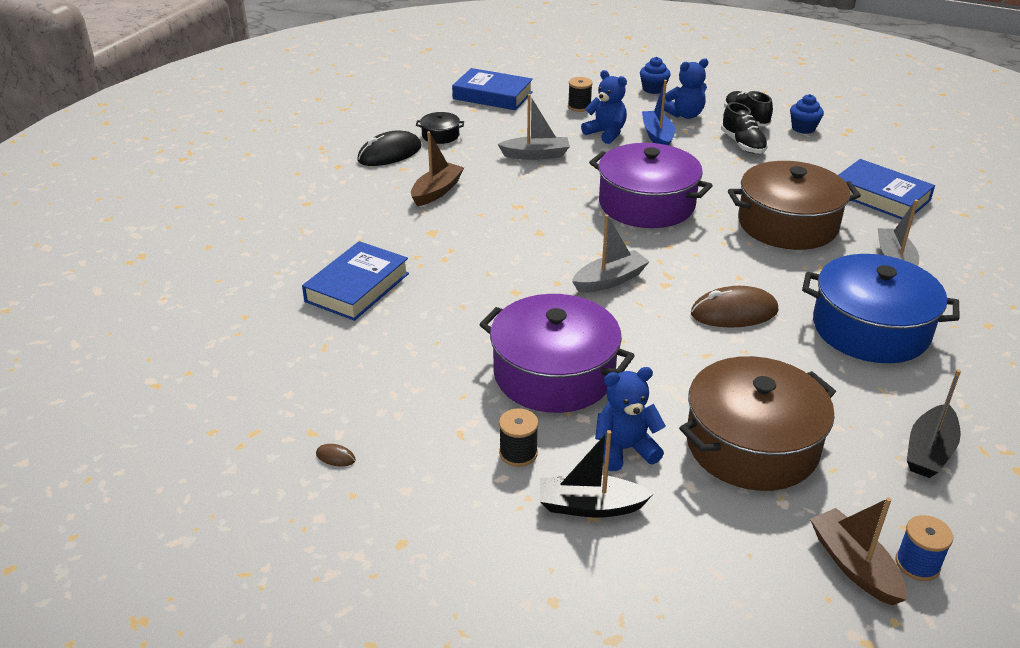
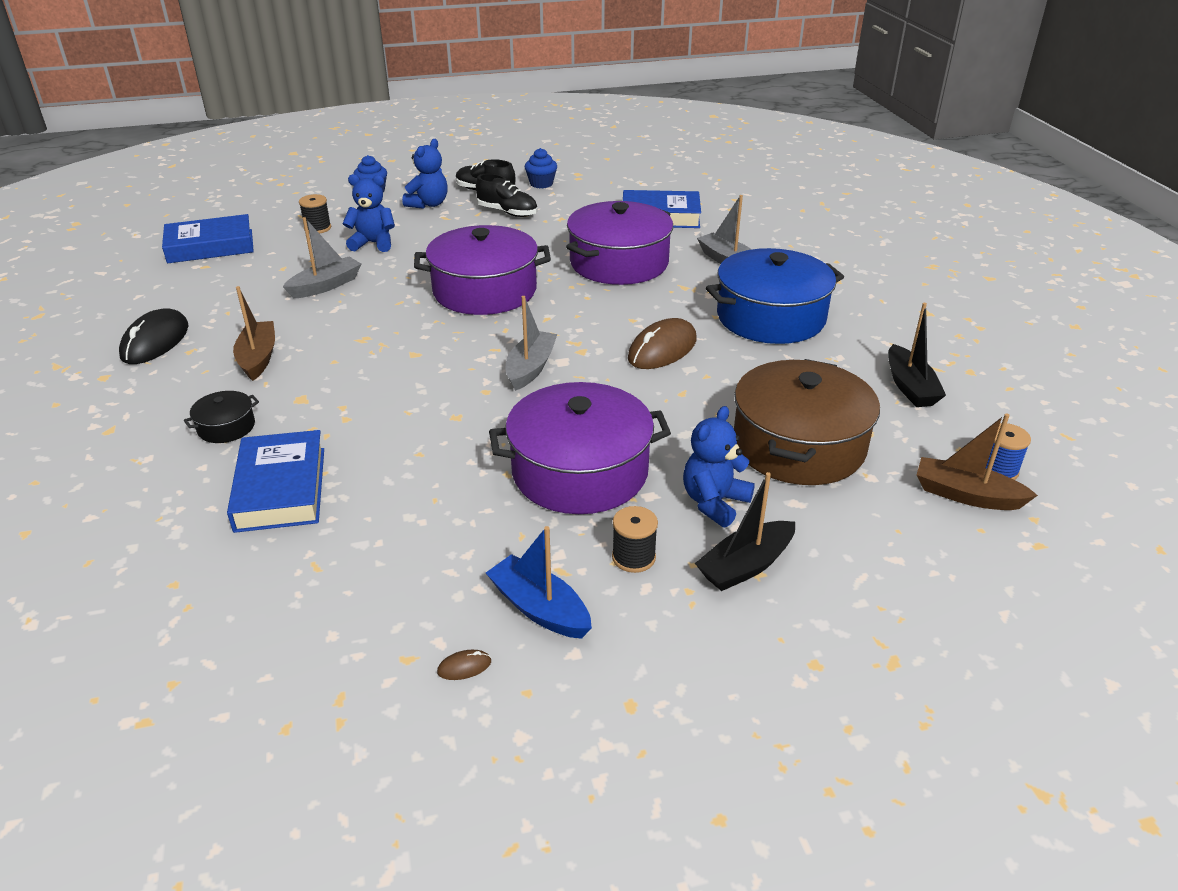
camera: 40 degrees left, 0 degrees up
(440, 135) = (196, 303): black pot -> black pot (226, 427)
(657, 136) = (425, 230): blue boat -> blue boat (539, 608)
(787, 224) = (619, 263): brown pot -> purple pot

